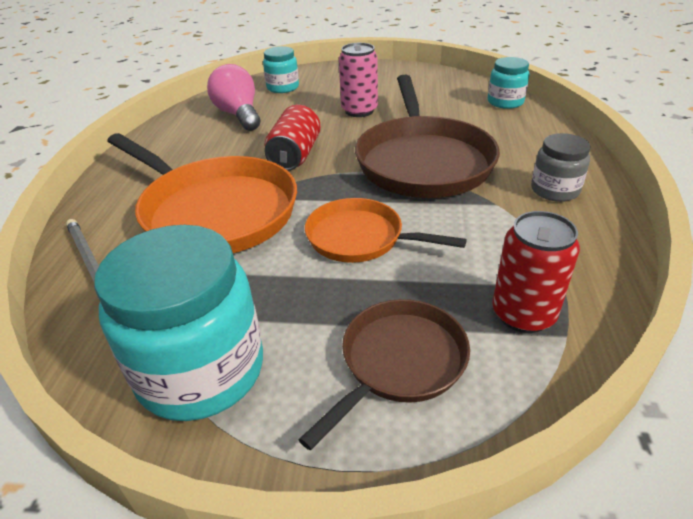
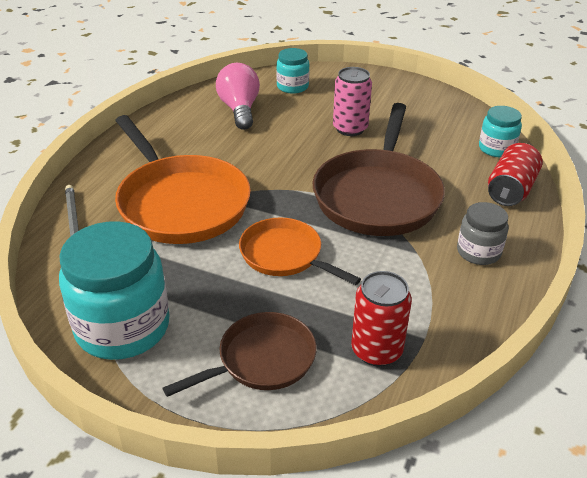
camera: 15 degrees right, 0 degrees up
(295, 155) = (269, 164): red can -> red can (510, 190)

